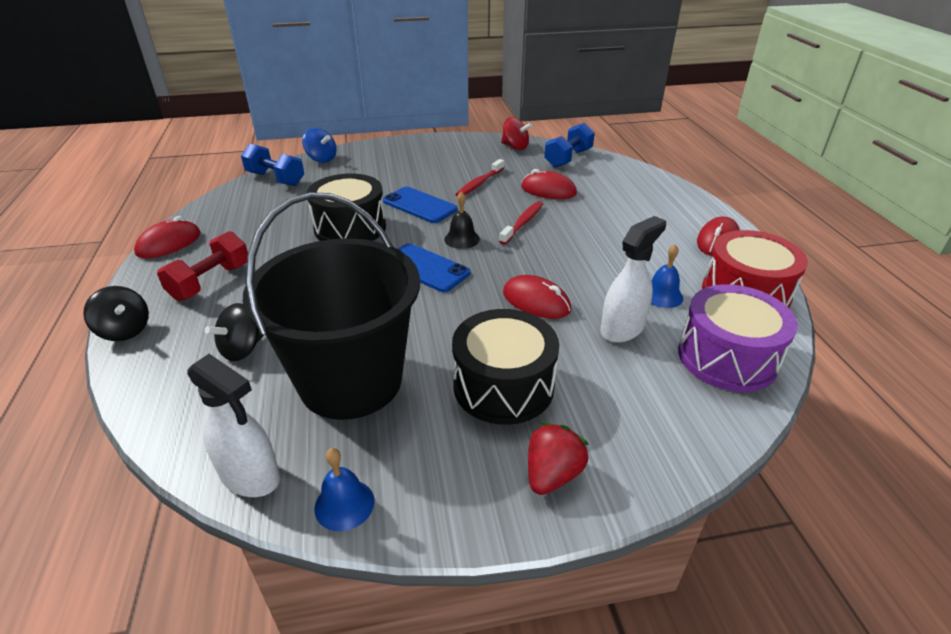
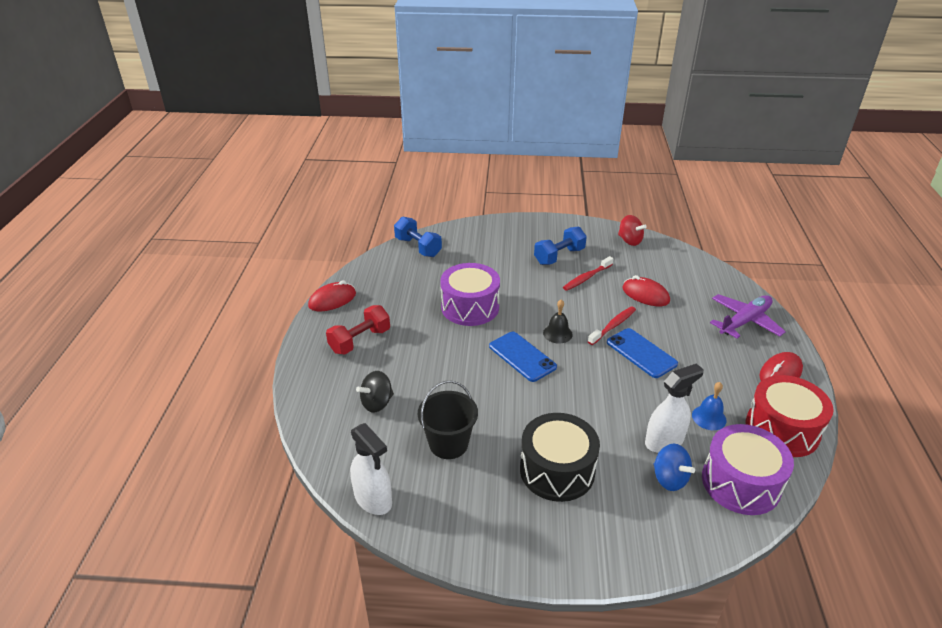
camera: 15 degrees right, 0 degrees up
(125, 330) = (299, 372): black spinning top -> none
(321, 159) = (458, 231): blue spinning top -> blue spinning top (669, 479)
(344, 504) = (430, 532): blue bell -> none
(350, 227) = (470, 307): black drum -> purple drum
(351, 381) = (448, 444): black bucket -> black bucket, size x0.53
(419, 205) = (530, 293): blue phone -> blue phone (641, 353)
(536, 301) = (602, 404): red mouse -> none
(552, 474) = (573, 544): red strawberry -> none
(568, 158) = (675, 261): blue dumbbell -> blue dumbbell (559, 256)
(660, 200) = (744, 321): none -> purple plane

